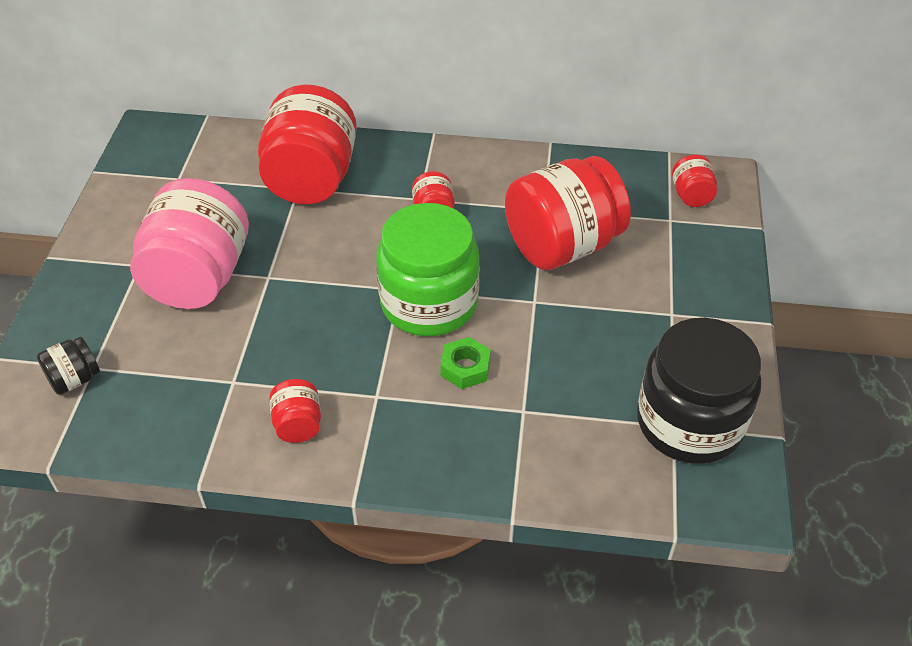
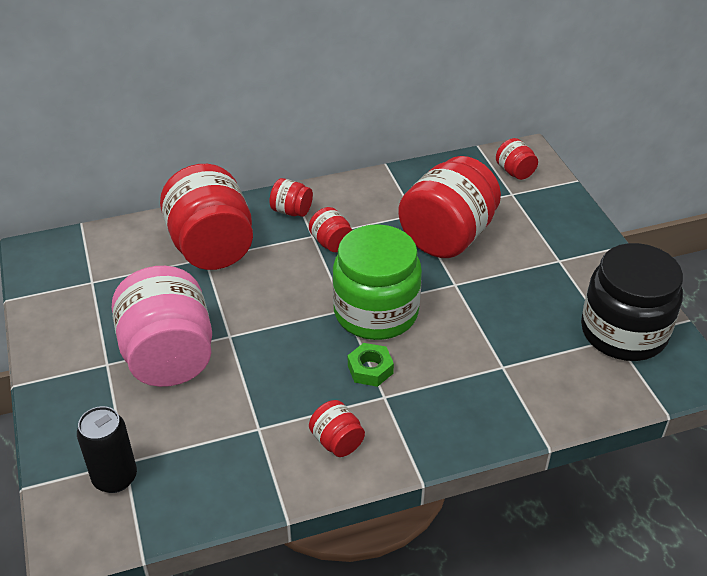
camera: 25 degrees left, 5 degrees down
(74, 379) = (115, 478): black jar -> black can
(416, 165) = (291, 211): none -> red jar
(465, 368) = (438, 351): green nut -> green nut (370, 369)

